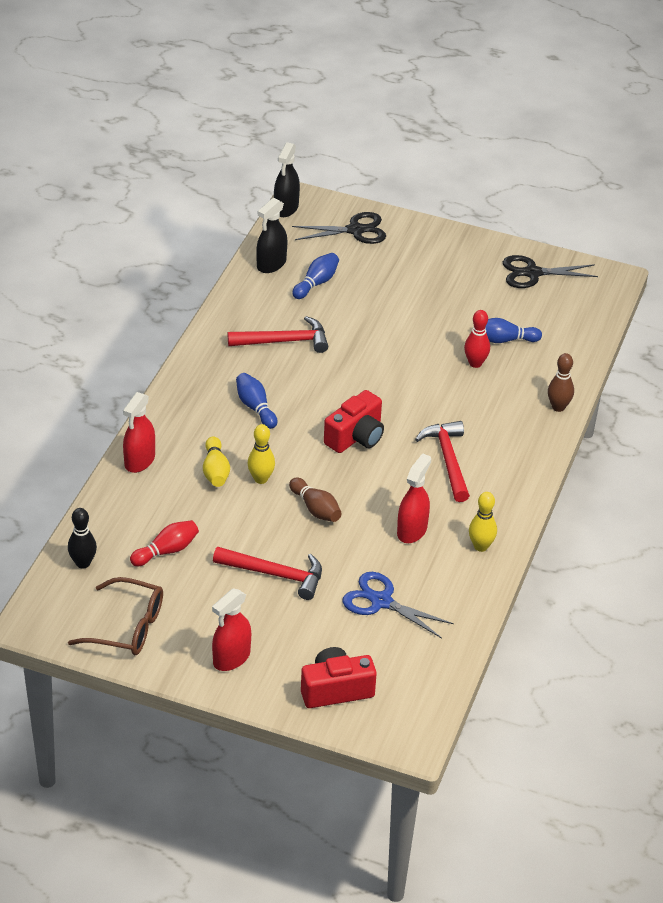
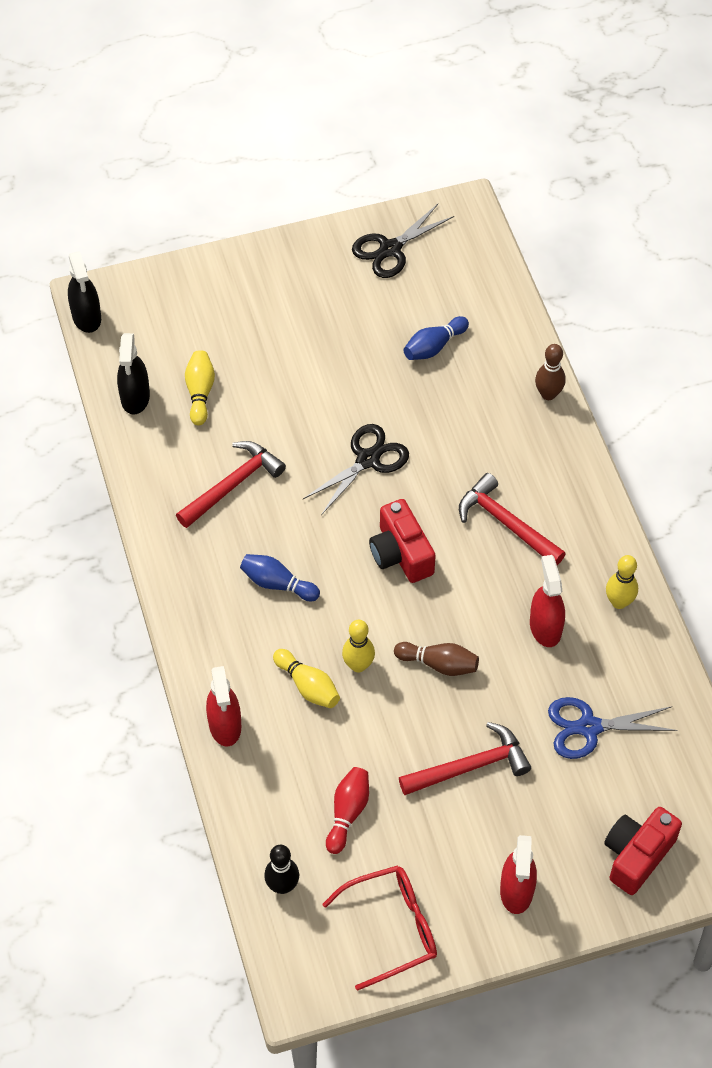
camera: 35 degrees left, 15 degrees up
(127, 627) = (392, 928): brown glasses -> red glasses
(316, 283) = (200, 392): blue bowling pin -> yellow bowling pin
(355, 230) = (179, 302): black scissors -> black scissors (367, 459)
(356, 437) = (401, 554): red camera -> red camera turned 150 degrees clockwise
(475, 363) = (432, 392): red bowling pin -> none

